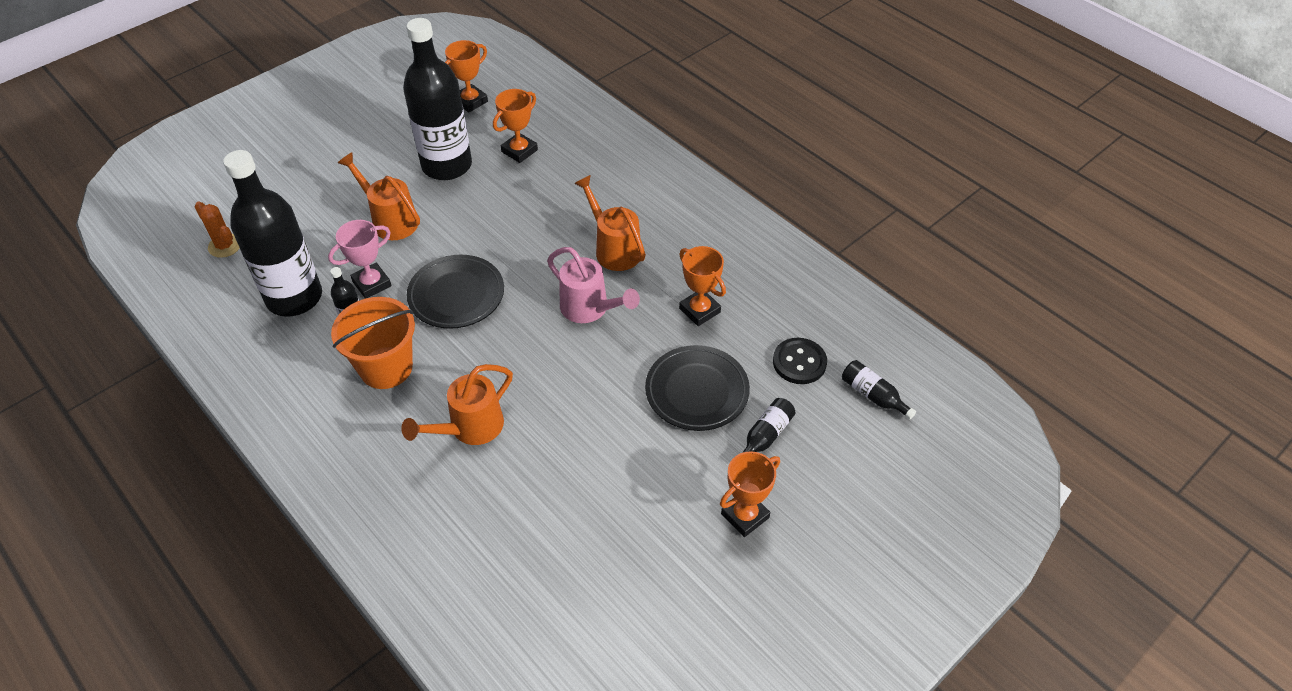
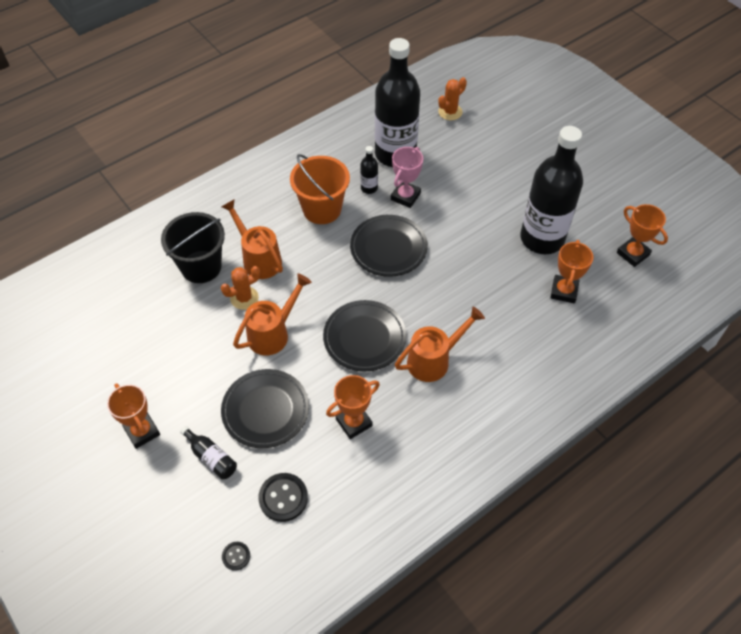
camera: 95 degrees right, 5 degrees up
(372, 284) = (405, 196): pink trophy -> pink trophy turned 60 degrees clockwise
(390, 220) = (474, 204): orange watering can -> orange watering can (273, 333)
(482, 495) = (201, 267): none -> black bucket
(519, 151) = (564, 291): orange trophy -> orange trophy turned 60 degrees clockwise
(535, 435) = (244, 298): none -> orange cactus
(589, 309) = (364, 338): pink watering can -> black plate
(873, 395) = (236, 556): black bottle -> black button

